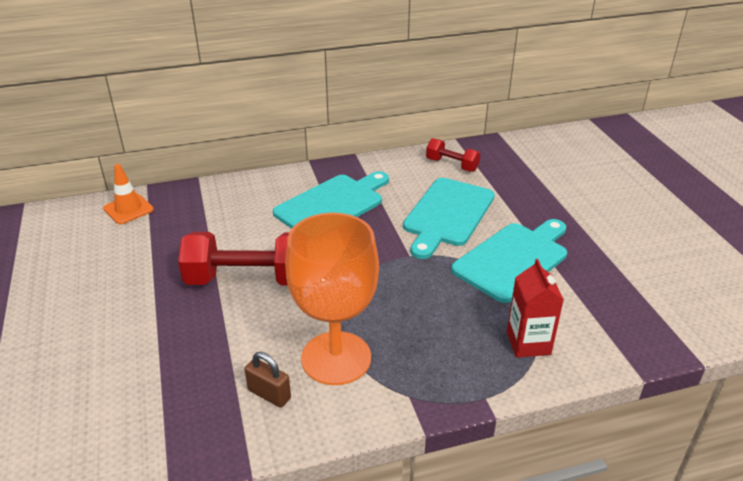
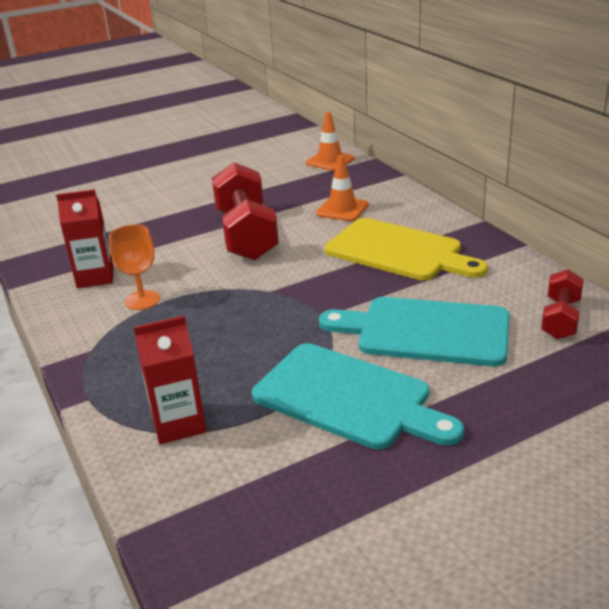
camera: 80 degrees right, 5 degrees down
(239, 218) = (342, 209): none -> orange traffic cone
(269, 394) = (95, 277): brown padlock -> red carton
(332, 205) = (398, 251): turquoise cutting board -> yellow cutting board
(336, 358) = (142, 300): orange goblet -> orange goblet, size x0.49

